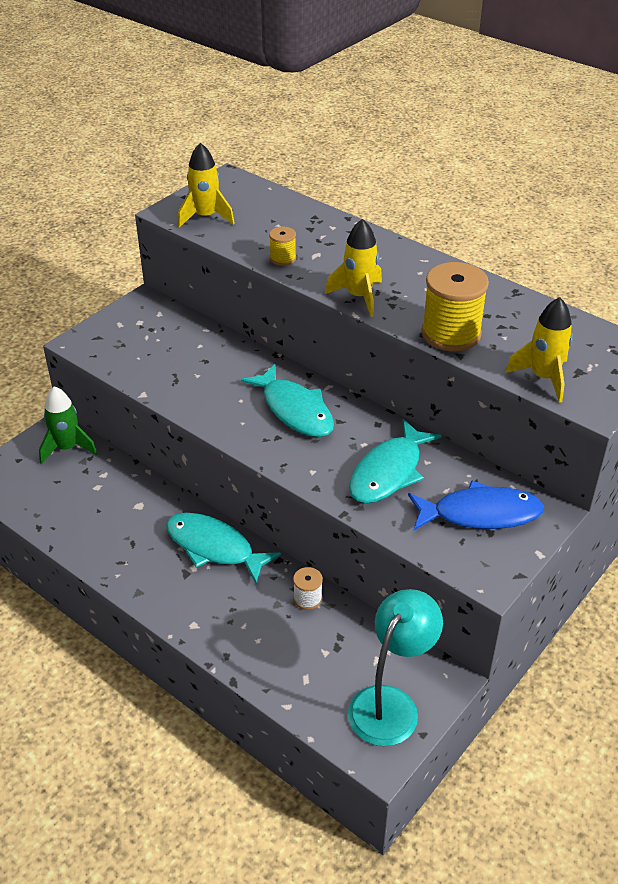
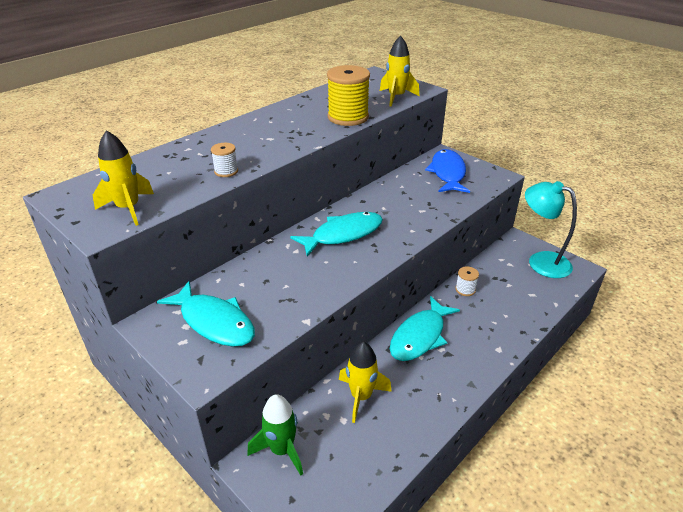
camera: 85 degrees left, 5 degrees down
(283, 258) = (226, 171): yellow spool -> white spool
(359, 297) = (295, 144): yellow rocket -> yellow rocket (361, 396)
(389, 472) = (412, 200): turquoise fish -> turquoise fish (214, 322)

